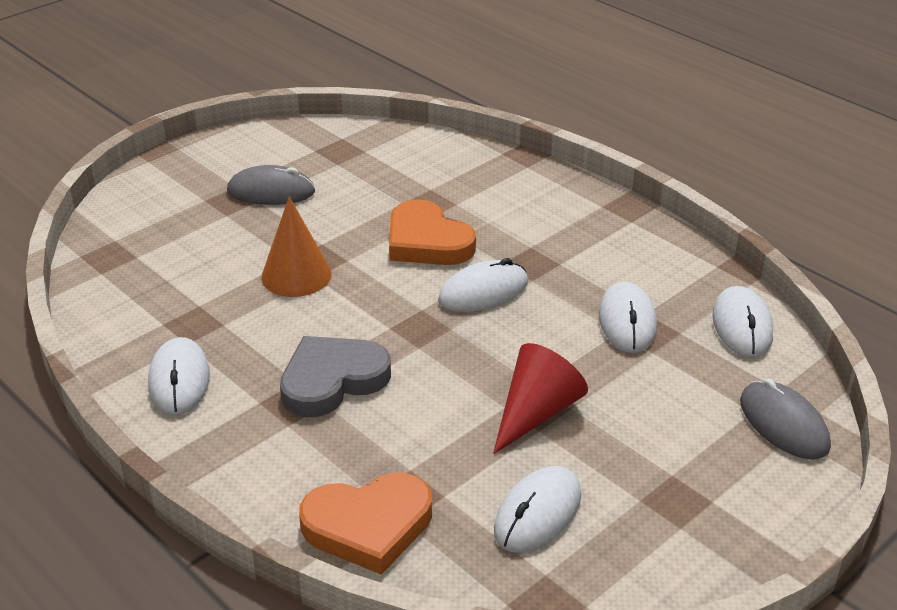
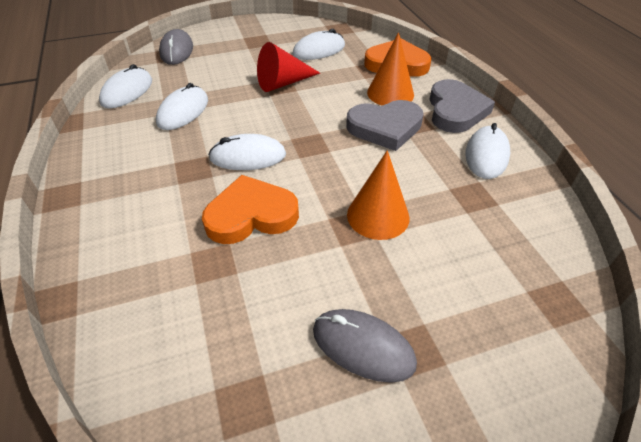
camera: 155 degrees left, 10 degrees up
(233, 444) = (455, 111): none -> grey heart
(350, 446) = (390, 93): none -> orange cone
(427, 241) = (251, 215): orange heart -> orange heart turned 90 degrees counterclockwise

